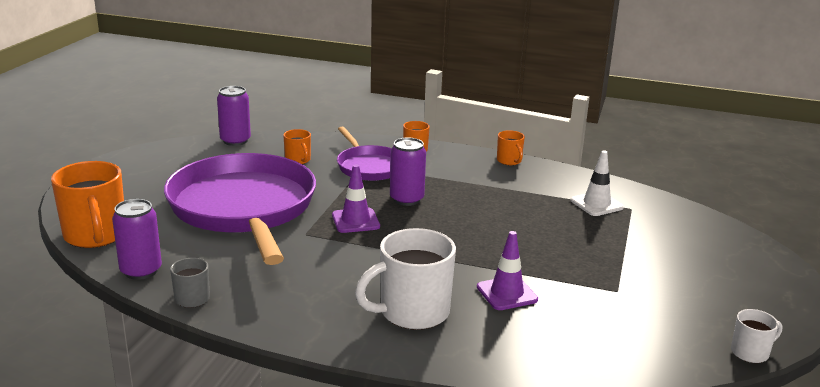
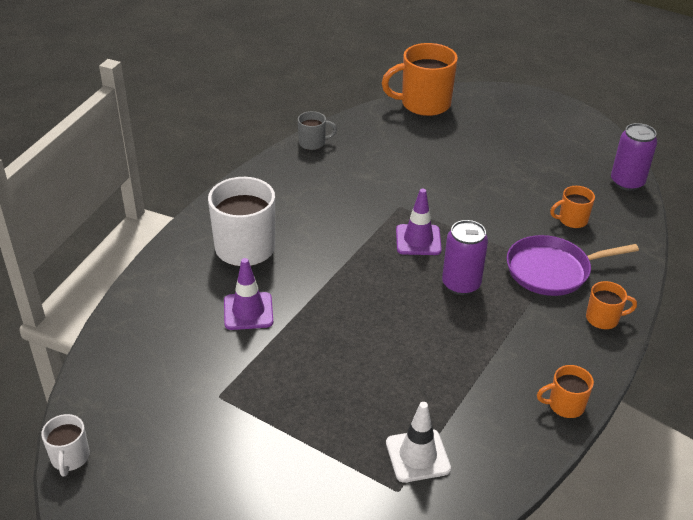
camera: 105 degrees right, 15 degrees up
(141, 271) = (361, 123): purple can -> none
(244, 208) = (459, 176): purple pan -> none

